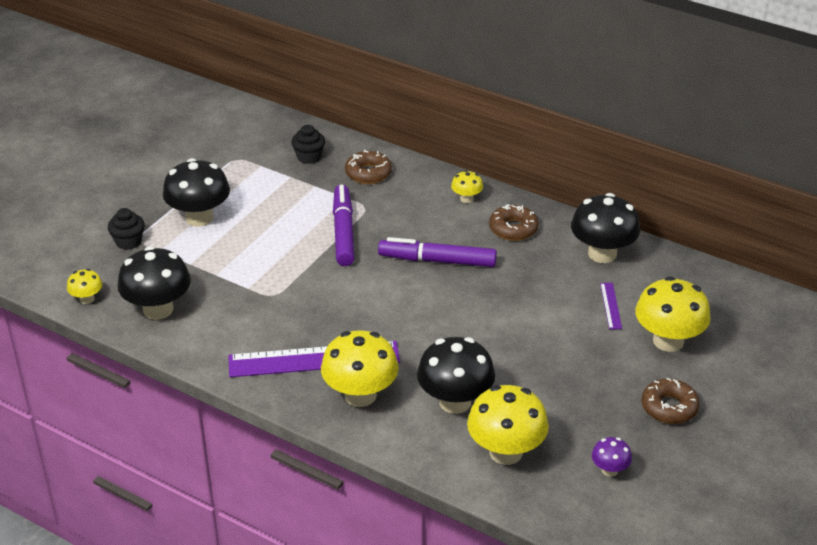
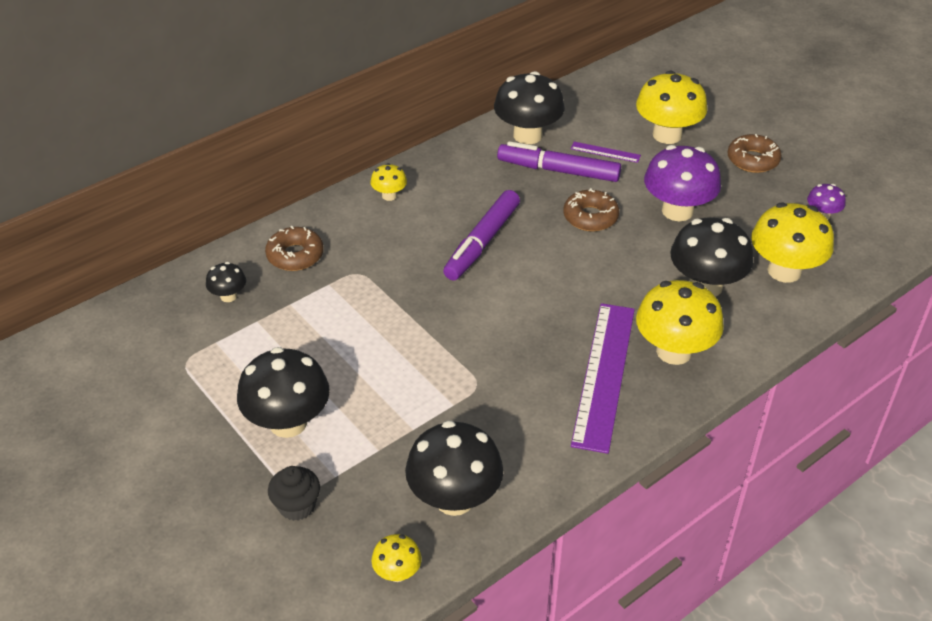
camera: 70 degrees left, 5 degrees up
(309, 157) = (228, 296): black cupcake -> black mushroom
(343, 232) = (392, 300): purple marker -> purple marker (558, 171)
(513, 229) = (458, 178): brown donut -> brown donut (590, 217)
(552, 367) = (677, 211): none -> purple mushroom

